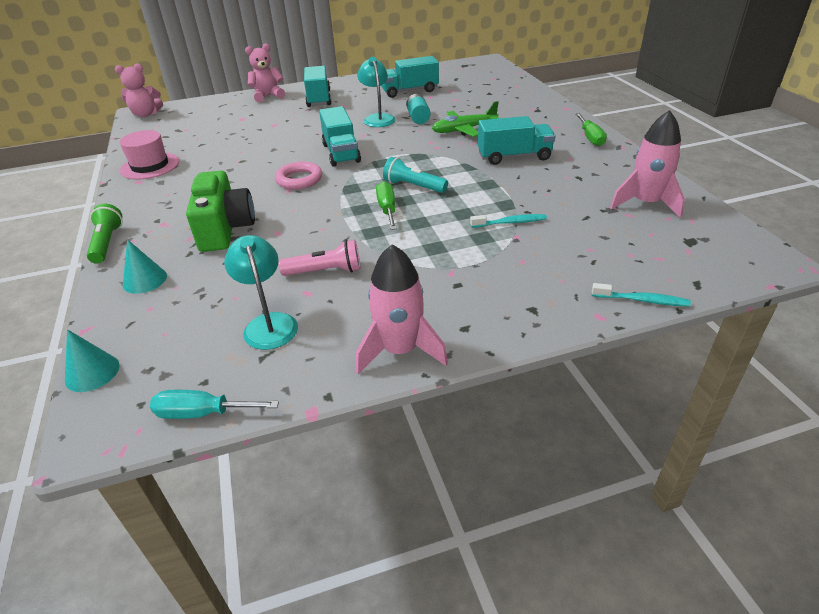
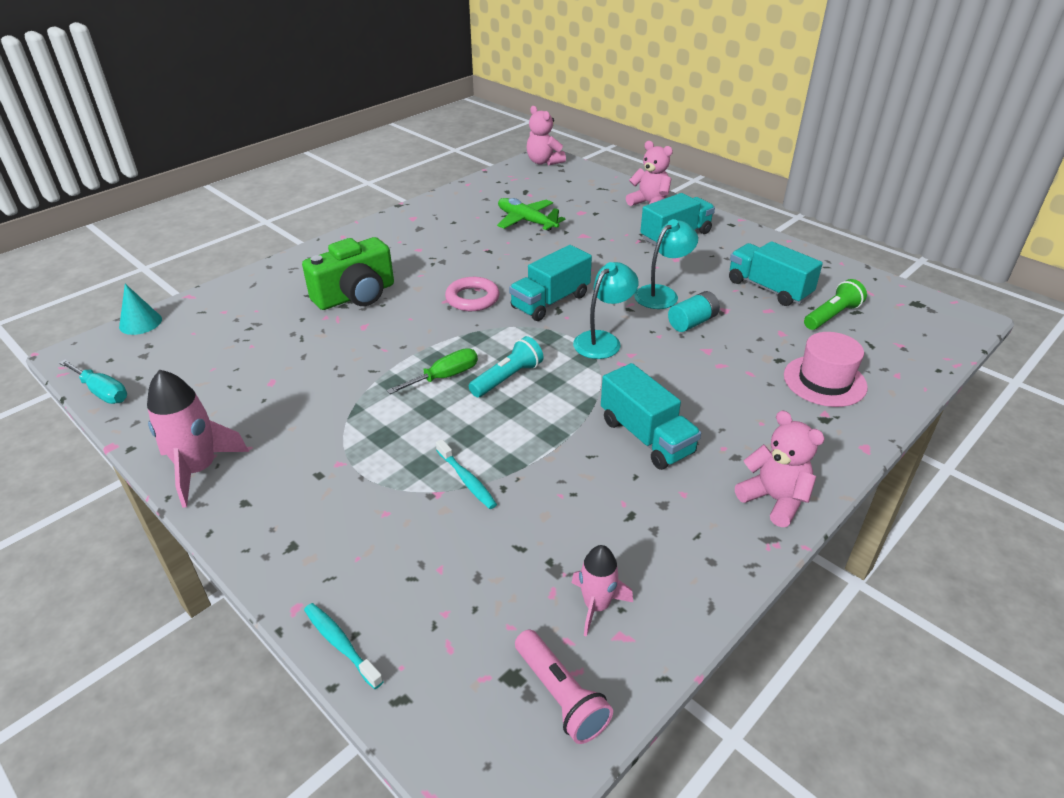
camera: 60 degrees right, 0 degrees up
(107, 243) = (306, 250): green flashlight -> green flashlight (832, 316)
(145, 280) = (260, 292): turquoise cone -> none
(150, 166) = (443, 210): pink hat -> pink hat (824, 381)
(202, 413) = (102, 392): turquoise screwdriver -> turquoise screwdriver turned 150 degrees clockwise
(268, 323) = (219, 378): turquoise lamp -> turquoise lamp (603, 340)
(325, 271) = (309, 379): pink flashlight -> pink flashlight (560, 695)
(413, 186) = (507, 378): turquoise flashlight -> turquoise flashlight turned 45 degrees clockwise
(464, 130) = (690, 370): green plane -> green plane (526, 221)
(590, 138) = (774, 499): green screwdriver -> pink teddy bear
(642, 300) = (340, 644): turquoise toothbrush -> turquoise toothbrush turned 150 degrees clockwise
(645, 203) = (596, 605): pink rocket -> pink rocket, size x0.62

